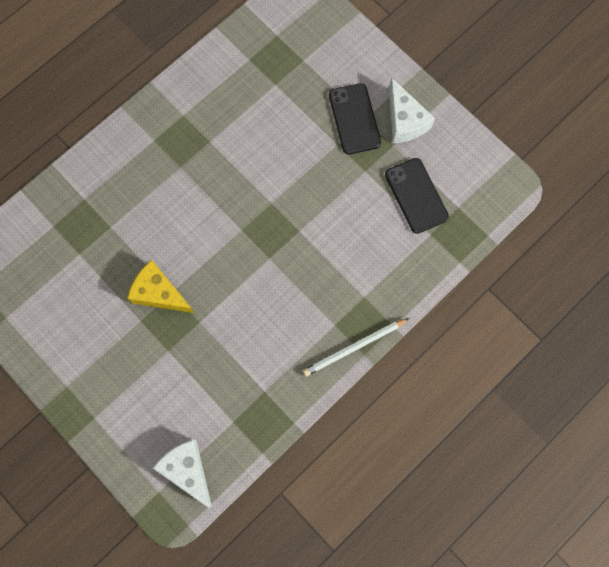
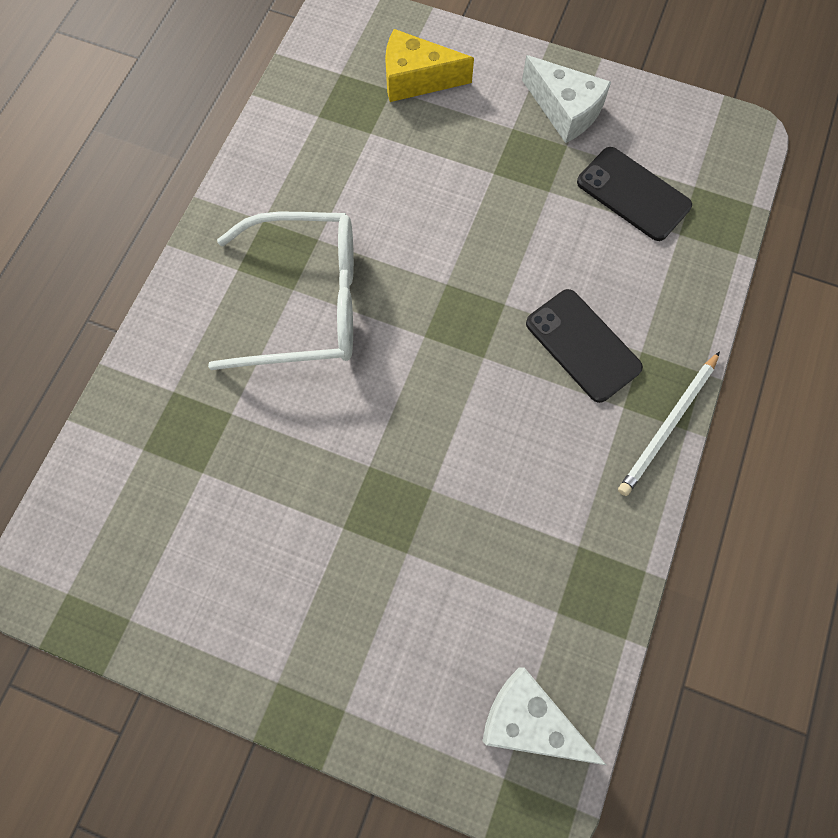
camera: 25 degrees left, 5 degrees down
(159, 293) = (352, 474): yellow cheese -> yellow cheese (416, 79)
(184, 179) = (308, 302): none -> white glasses
(354, 119) = (499, 134): black phone -> black phone (582, 345)

